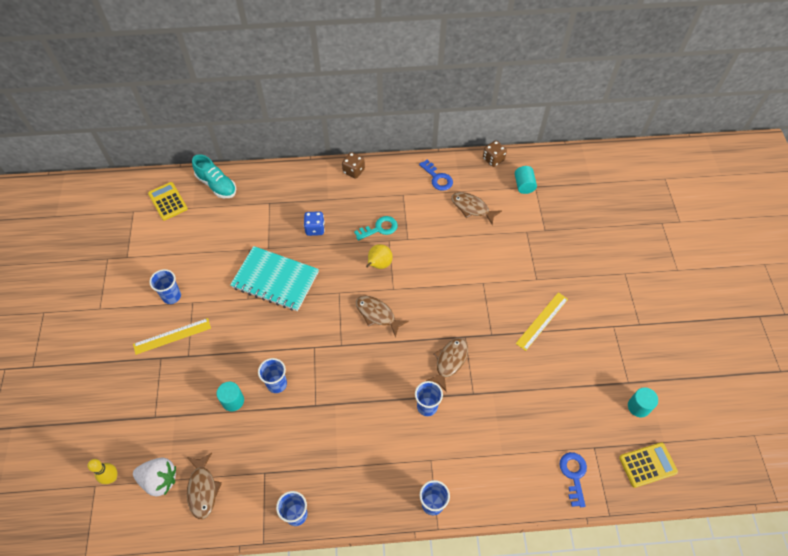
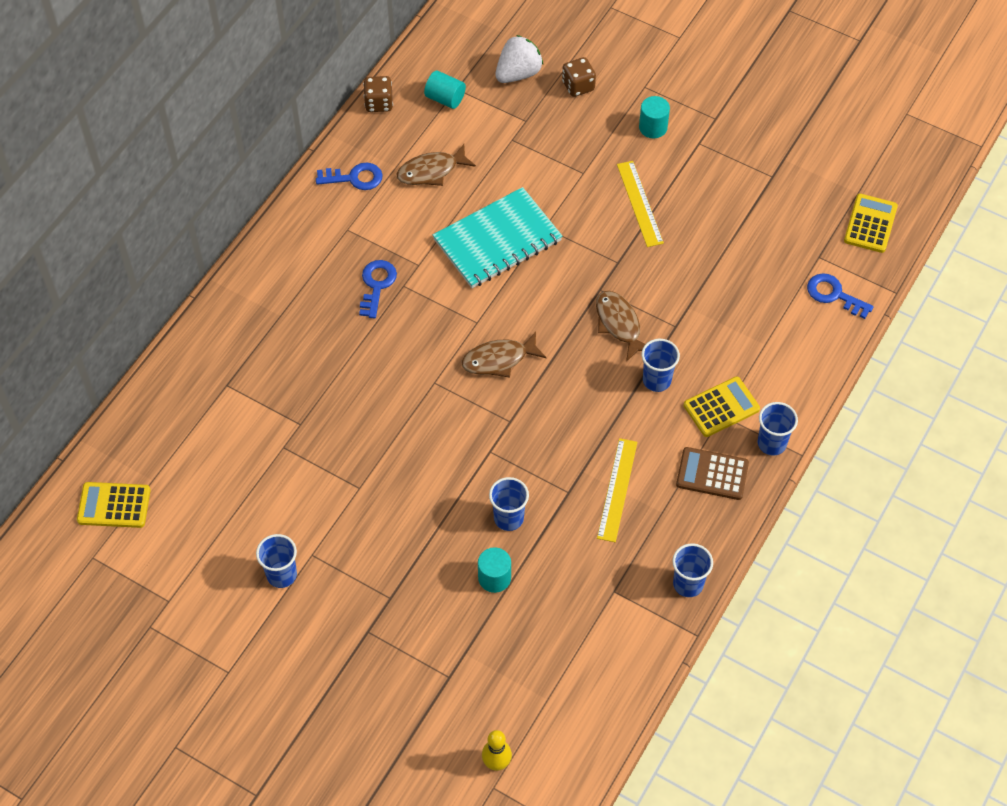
camera: 55 degrees left, 0 degrees up
(159, 480) = (540, 709): white strawberry -> white strawberry (518, 73)
(172, 336) = (345, 602): yellow ruler -> yellow ruler (617, 489)
(202, 489) = (586, 667): brown fish -> none
(217, 185) = (139, 431): turquoise shoe -> none
(275, 280) = (357, 442): turquoise notebook -> turquoise notebook (497, 240)
(315, 229) = (315, 355): blue dice -> none
(353, 171) = (260, 260): brown dice -> brown dice (578, 86)
(379, 228) = (376, 285): turquoise key -> blue key
(379, 264) = (430, 317): yellow pear -> none
(384, 480) = (712, 474): none -> brown calculator
(436, 456) = (721, 407): none -> yellow calculator
(638, 406) = (805, 187): turquoise cylinder -> turquoise cylinder (653, 127)

